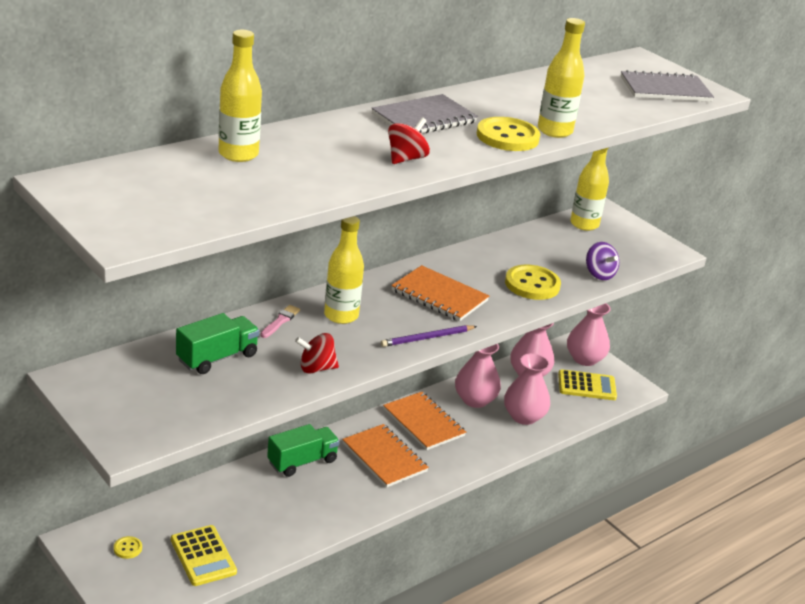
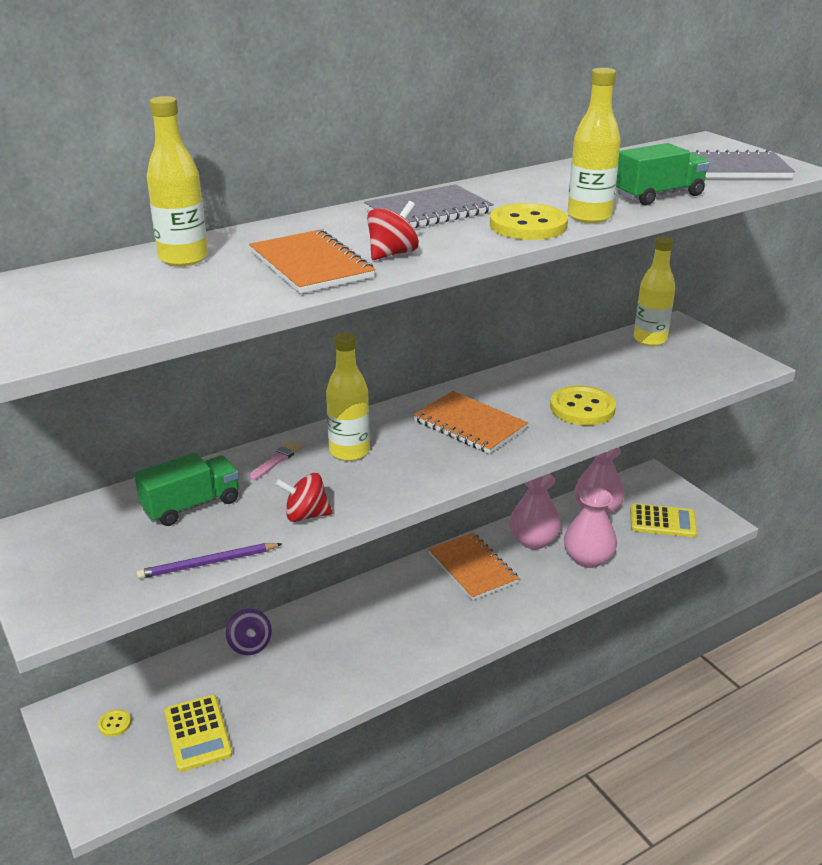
camera: 10 degrees right, 0 degrees up
(302, 462) = (330, 616): green truck -> green truck (658, 195)
(384, 457) = (423, 610): orange notebook -> orange notebook (311, 265)
(427, 338) = (447, 475): purple pencil -> purple pencil (208, 563)
(584, 359) = (661, 491): pink vase -> none
(599, 274) = (664, 394): purple spinning top -> purple spinning top (250, 645)

